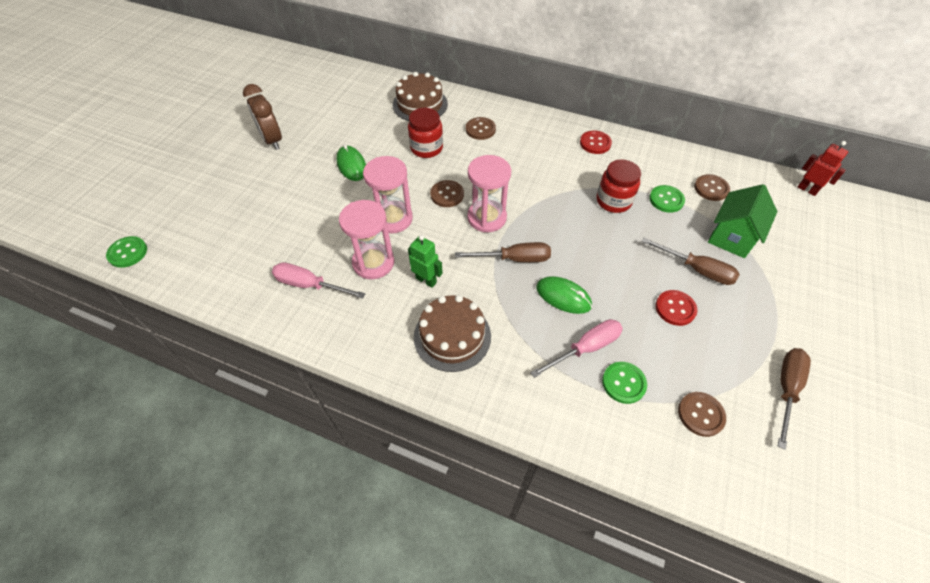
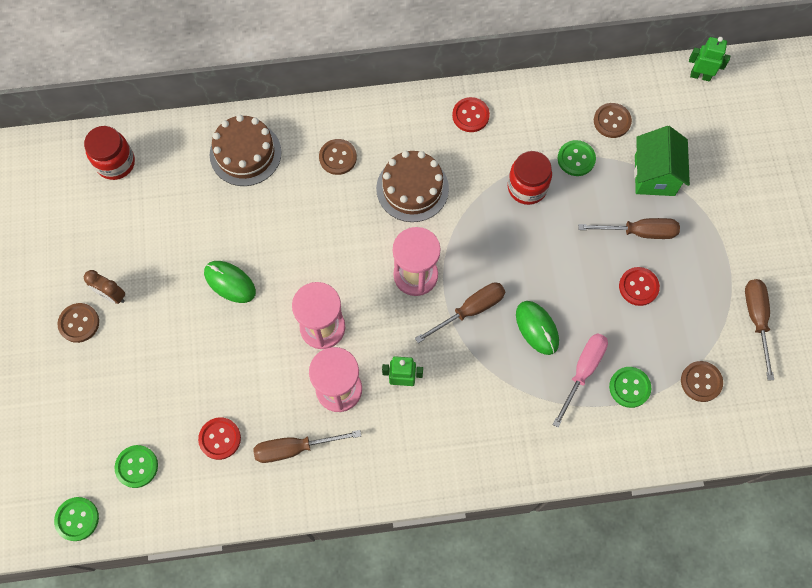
camera: 30 degrees left, 15 degrees up
(195, 241) = (137, 466): none -> green button
(263, 252) = (220, 438): none -> red button
(272, 140) = (112, 295): brown clock -> brown clock, size x0.65
(309, 285) = (295, 448): pink screwdriver -> brown screwdriver
(426, 148) = (295, 215): red jar -> red jar (115, 163)
(447, 195) = (358, 267): brown button -> brown button (79, 323)
(452, 336) = (463, 425): brown cake -> brown cake (412, 188)
(563, 296) = (537, 328): green mouse -> green mouse turned 60 degrees clockwise
(807, 189) = (700, 76): red robot -> green robot

